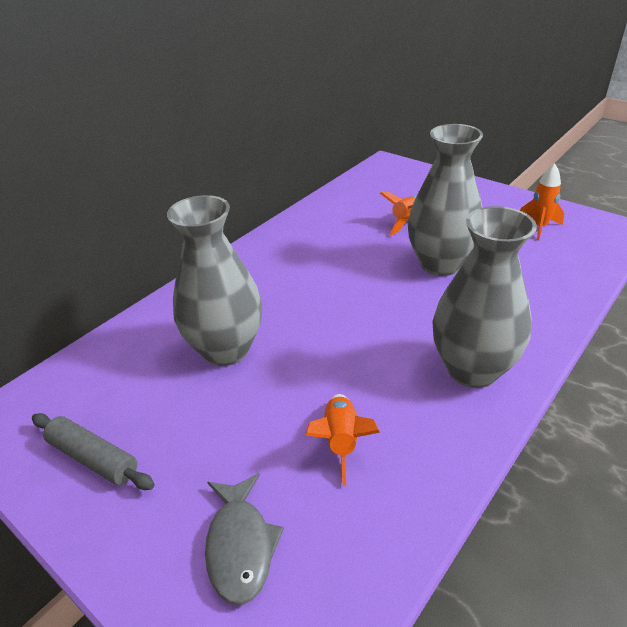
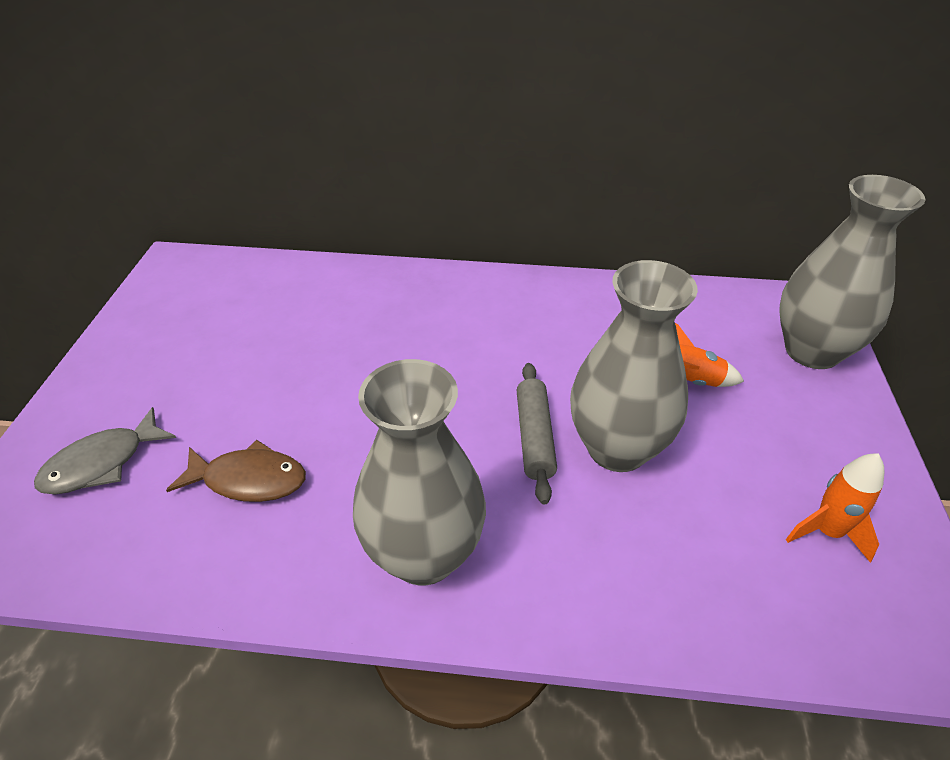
camera: 55 degrees right, 5 degrees up
(93, 458) = (161, 332): grey rolling pin -> grey rolling pin (534, 437)
(226, 349) = (331, 340): grey vase -> grey vase (812, 351)
(341, 441) = (249, 480): orange rocket -> brown fish

